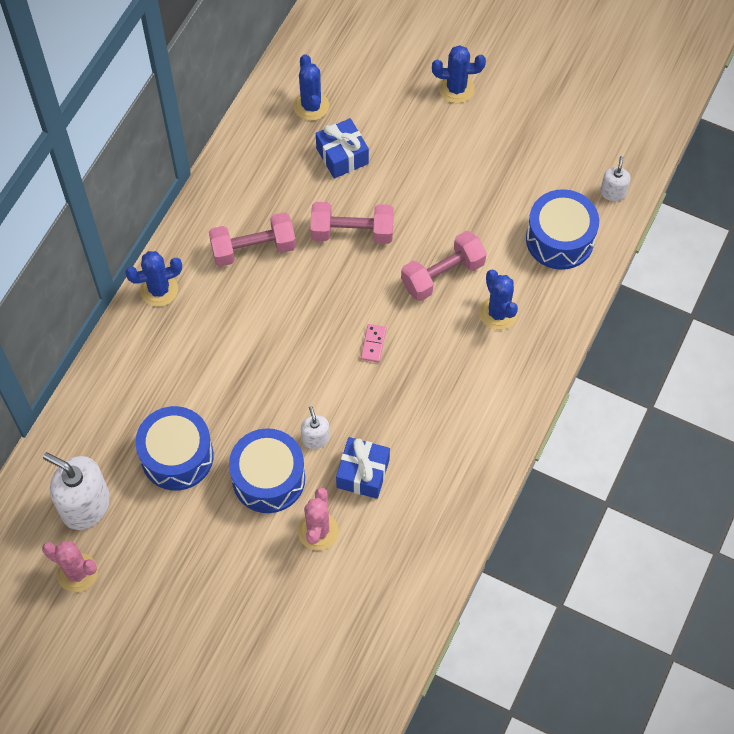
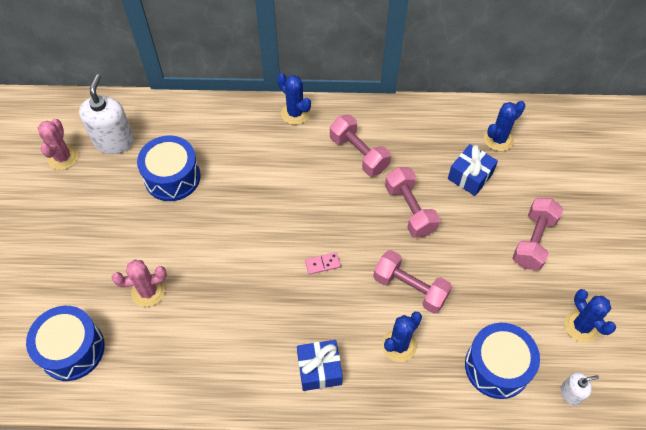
camera: 65 degrees right, 5 degrees down
(268, 478) = (178, 240): blue drum -> blue drum (72, 349)
(315, 438) = (224, 258): white soap dispenser -> none
(363, 473) = (209, 303): blue gift -> blue gift (319, 369)
(447, 139) = (533, 241): none -> pink dumbbell
(456, 88) = (583, 228): blue cactus -> blue cactus (581, 326)

